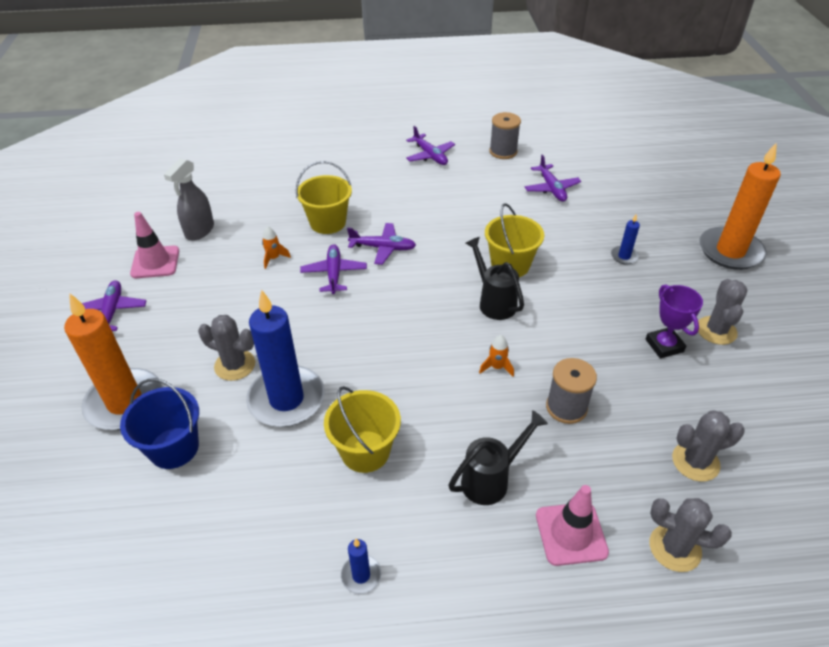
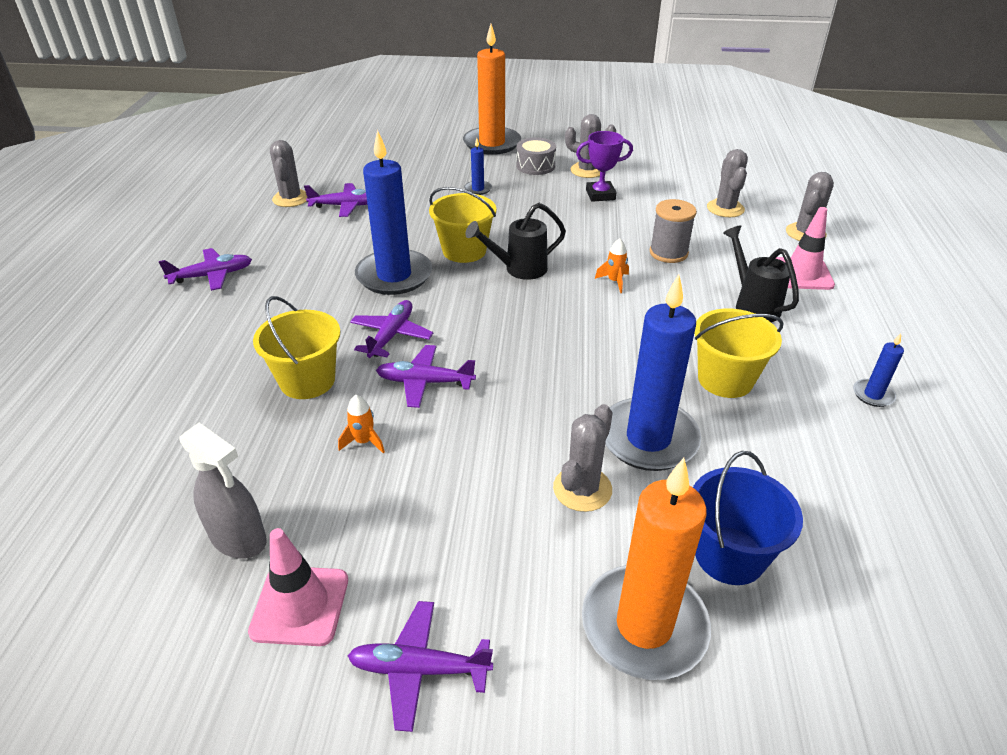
camera: 80 degrees left, 5 degrees down
(459, 234) = (394, 275): none -> blue candle
(503, 151) = (249, 223): grey spool -> none
(548, 160) = (291, 199): none -> grey cactus
(700, 289) = (535, 166): none -> grey drum

